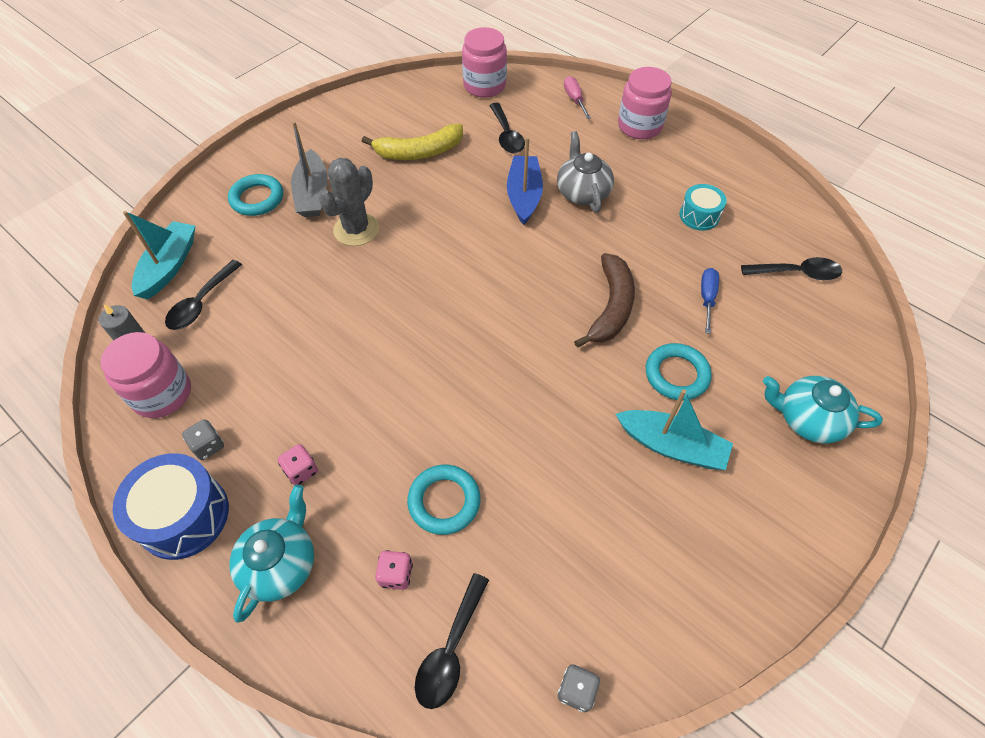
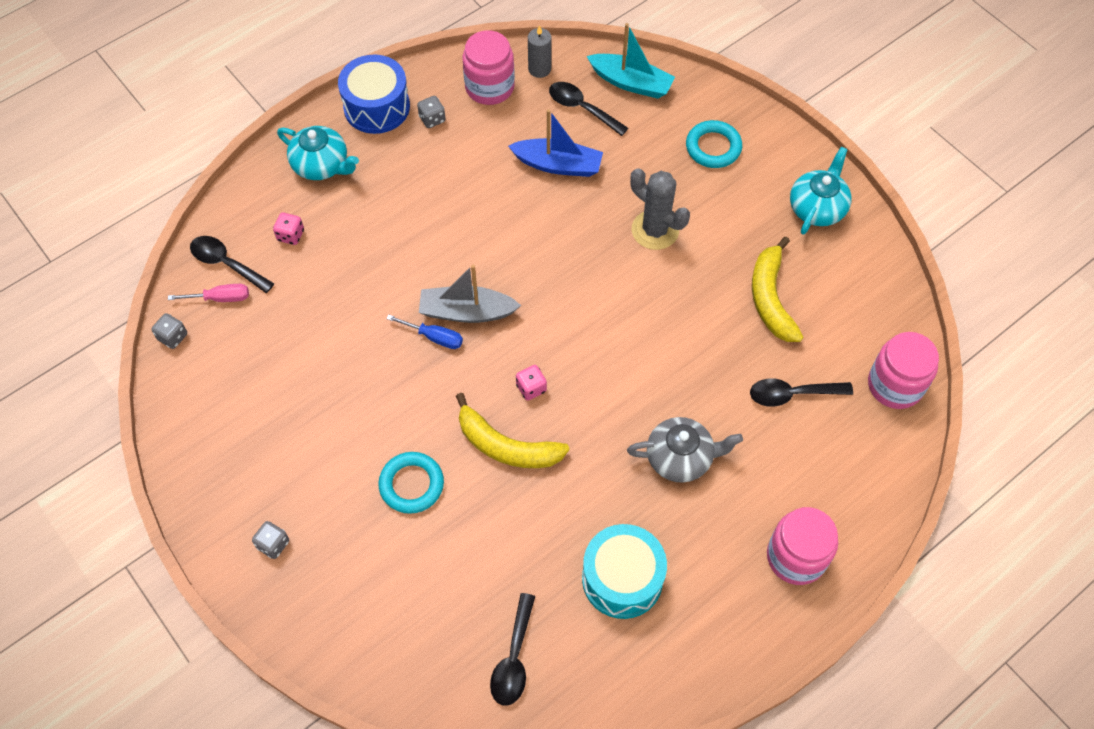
camera: 100 degrees right, 5 degrees up
(301, 471) = (393, 179): pink dice -> pink dice (531, 388)
(312, 194) = (714, 194): grey boat -> grey boat (466, 312)
(444, 501) = (339, 273): turquoise ring -> none
(524, 196) = (683, 394): blue boat -> blue boat (558, 165)
(574, 99) = (859, 489): pink screwdriver -> pink screwdriver (220, 298)
(611, 307) = (506, 446): brown banana -> yellow banana
(671, 446) = (339, 457): turquoise boat -> none
(699, 216) = (622, 579): turquoise drum -> turquoise drum, size x1.66
(707, 298) = (498, 545): blue screwdriver -> blue screwdriver (434, 337)
(789, 486) = (273, 544): none -> grey dice
(808, 419) = (332, 590): turquoise teapot -> turquoise teapot (817, 207)

